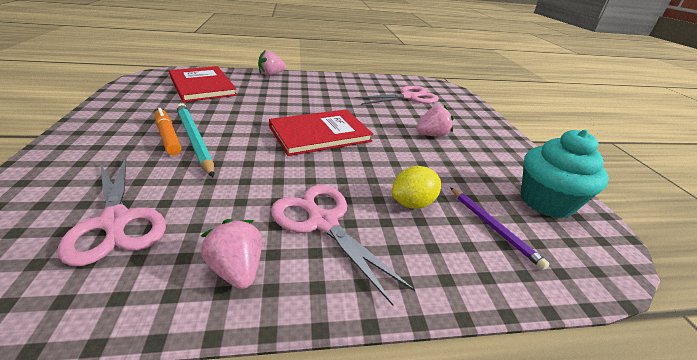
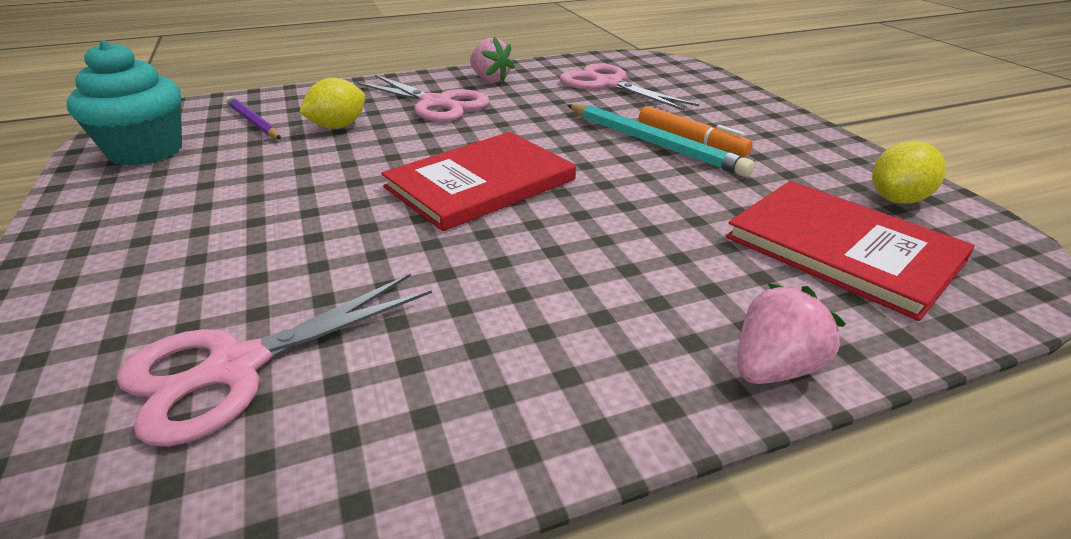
camera: 170 degrees right, 0 degrees up
(139, 92) = (898, 199): none -> yellow lemon
(432, 135) = (250, 223): pink strawberry -> none

